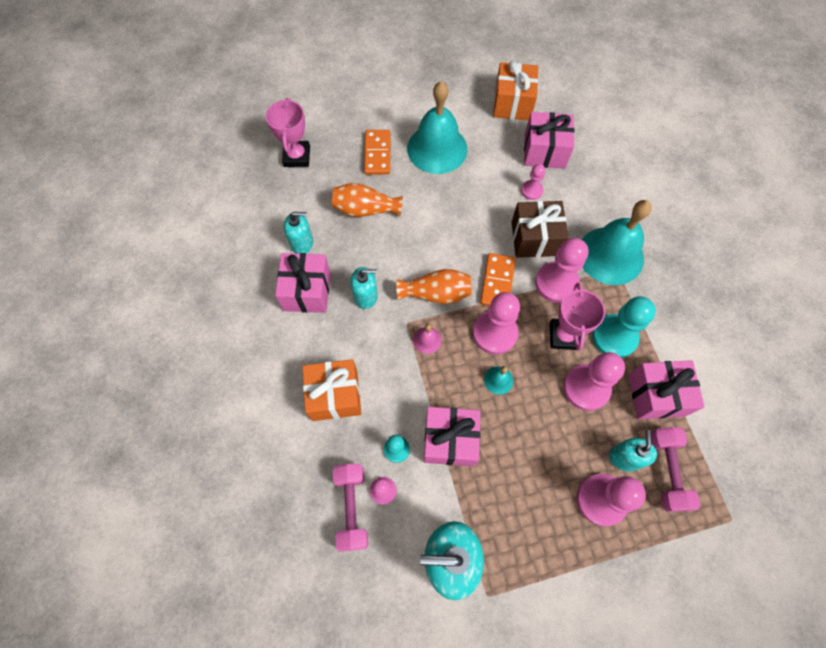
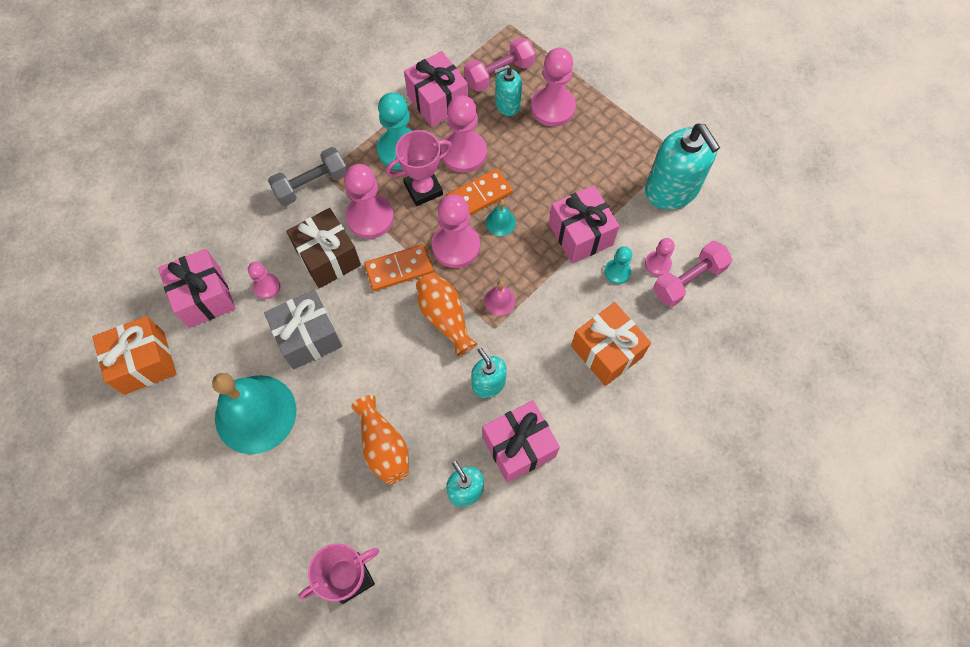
camera: 120 degrees left, 0 degrees up
(377, 154) = (297, 479): orange domino -> orange domino (479, 195)
(475, 199) = (308, 337): none -> grey gift
(610, 255) = (311, 184): turquoise bell -> grey dumbbell

